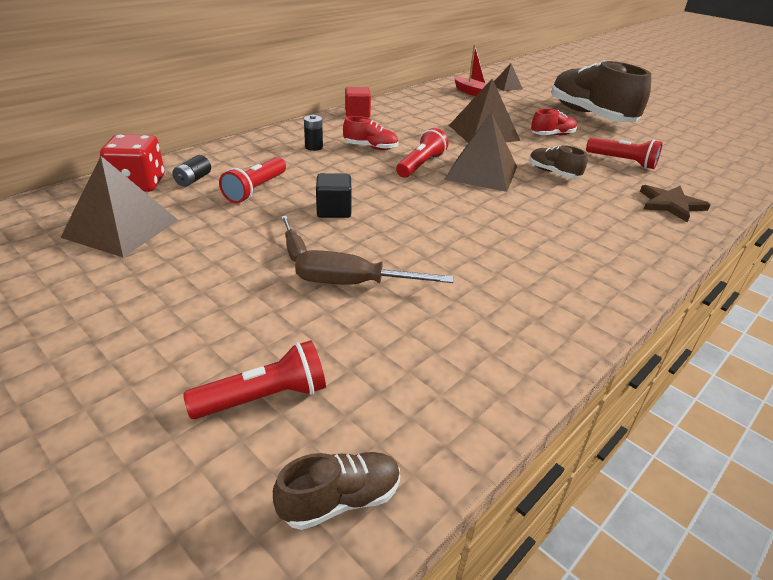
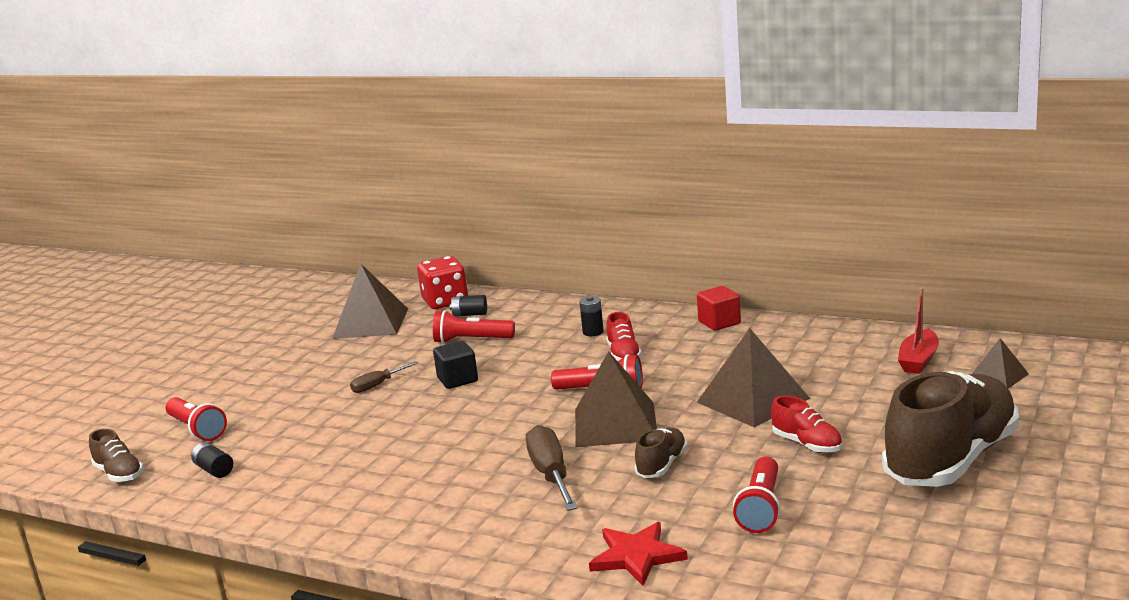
camera: 75 degrees right, 15 degrees down
(354, 284) = (338, 420): brown screwdriver -> brown screwdriver (551, 475)
(404, 391) = (214, 470): none -> black battery
(670, 204) = (637, 556): brown star -> red star

